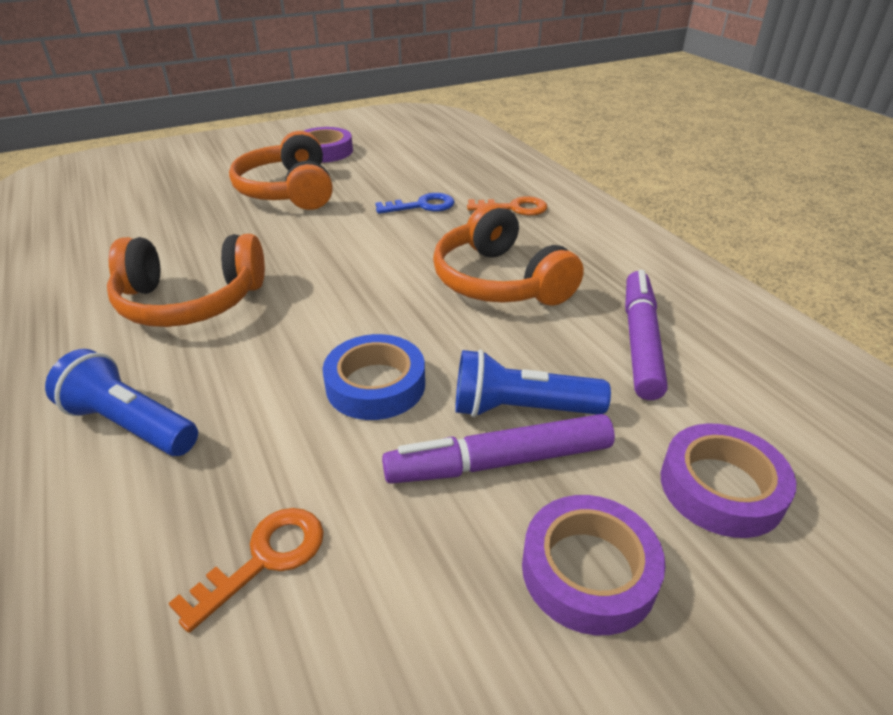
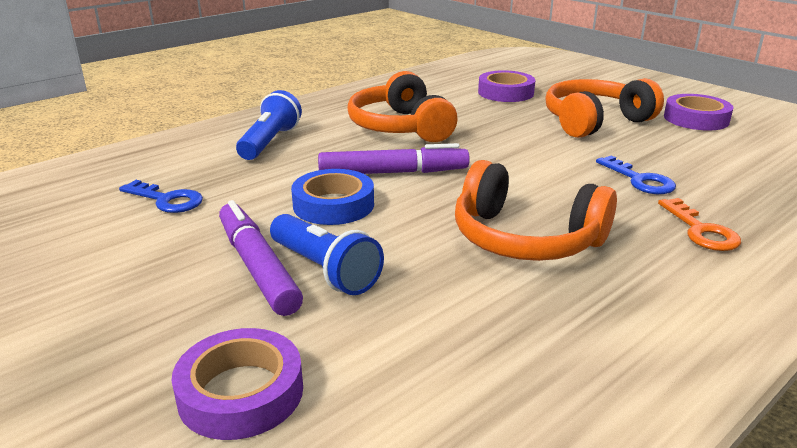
camera: 75 degrees right, 10 degrees down
(264, 559) = (166, 200): orange key -> blue key
(499, 281) = (525, 239): orange headphones -> orange headphones turned 105 degrees counterclockwise
(520, 409) = (325, 270): blue flashlight -> blue flashlight turned 150 degrees clockwise
(588, 570) = (148, 316): purple tape -> purple tape (505, 93)
(640, 341) = (468, 336): purple marker -> purple marker (393, 173)

